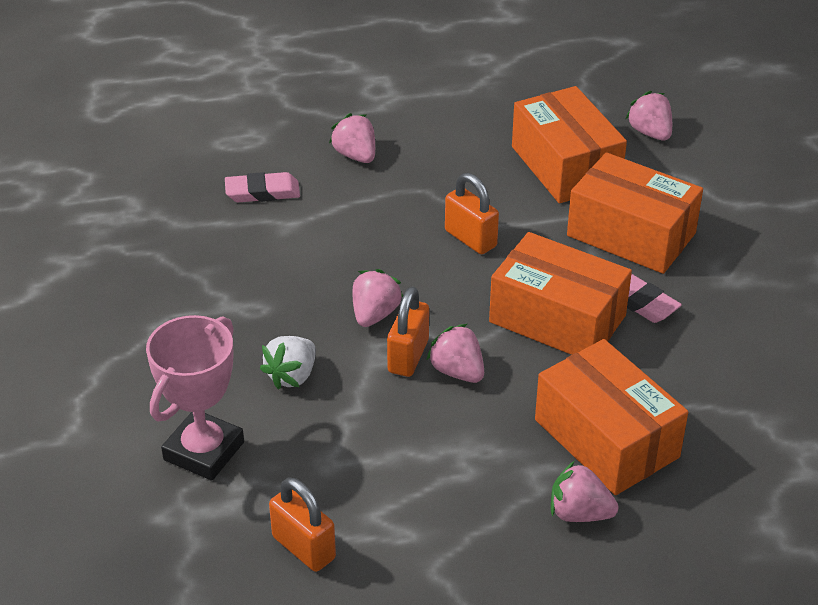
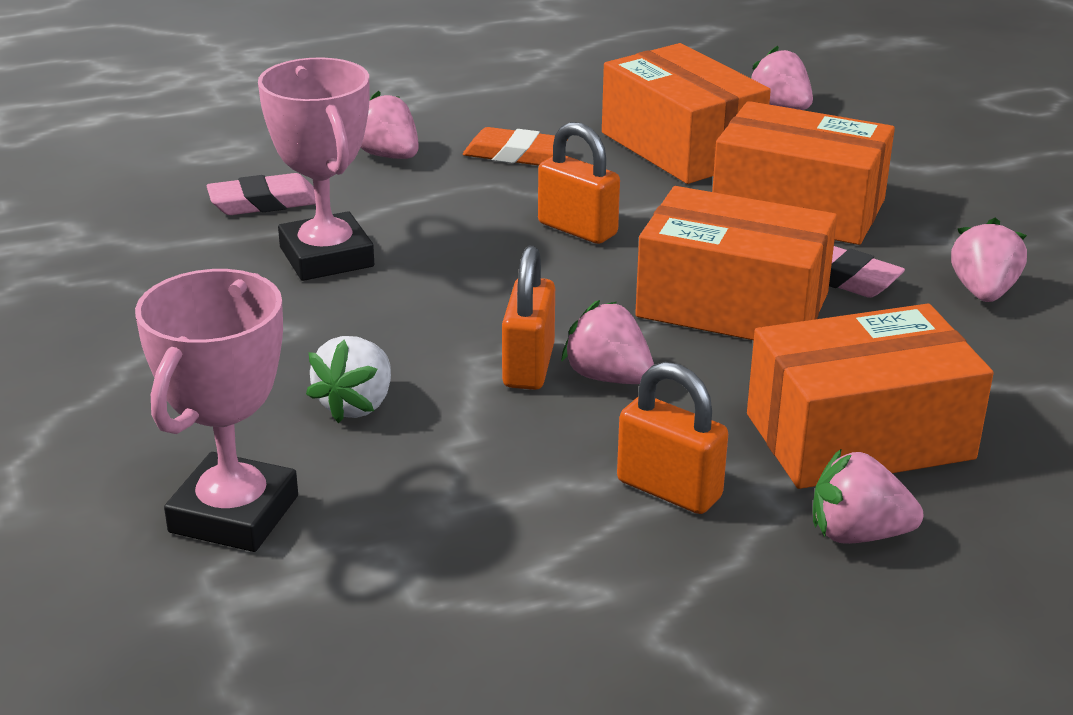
camera: 10 degrees left, 10 degrees down
(296, 247) = (326, 257): none -> pink trophy
(303, 548) = (430, 629): orange padlock -> orange padlock (669, 489)
(375, 314) = (464, 322): pink strawberry -> pink strawberry (983, 292)
(444, 162) = (515, 154): none -> orange eraser
(606, 438) = (859, 436): orange box -> orange box turned 60 degrees counterclockwise

